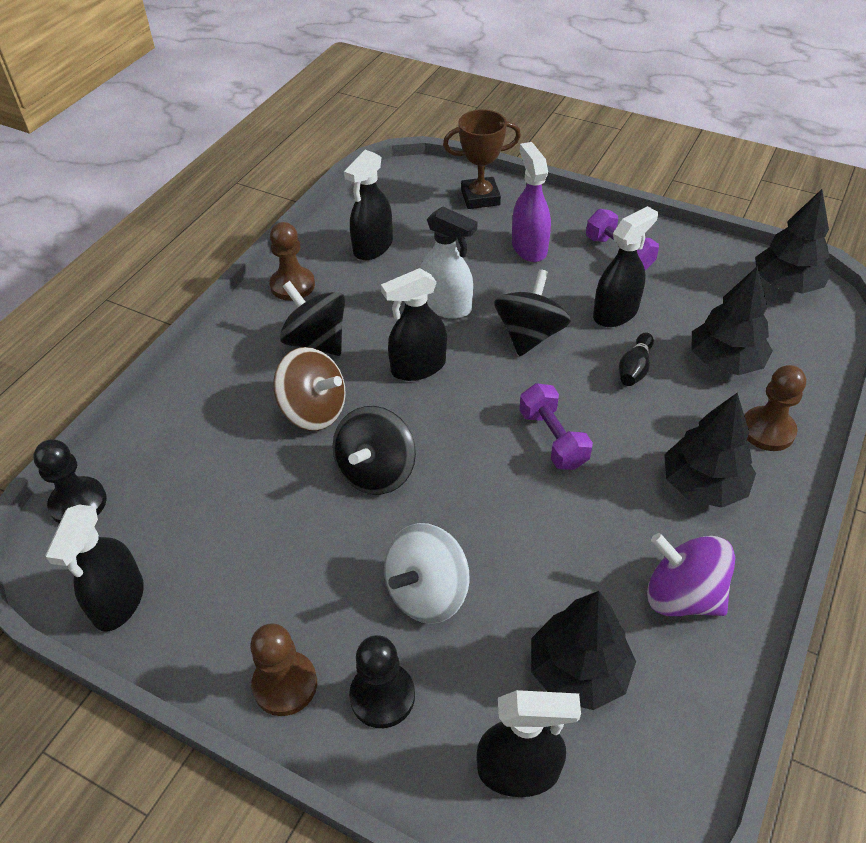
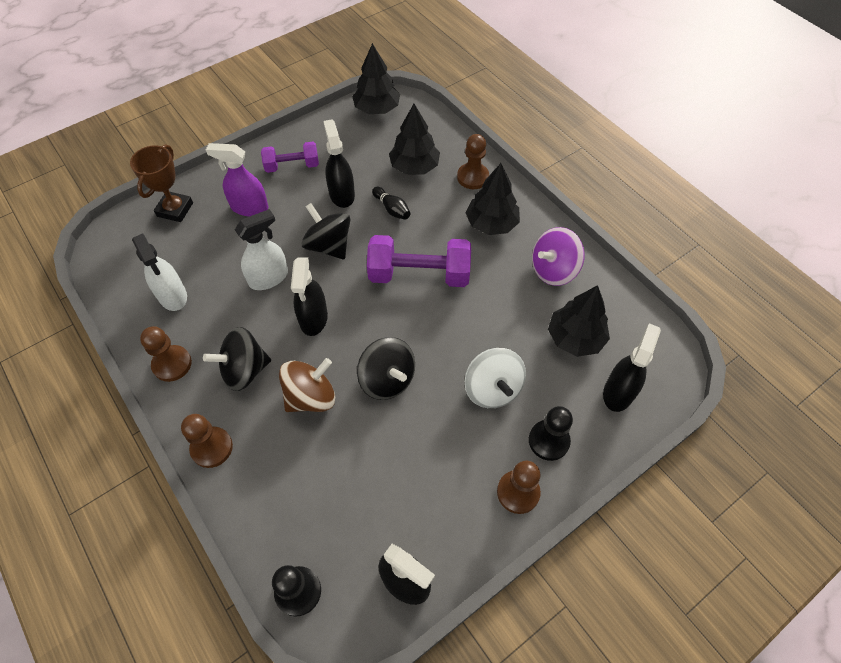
camera: 65 degrees left, 10 degrees up
(212, 359) = (212, 448): none -> brown pawn
(373, 247) = (172, 296): black spray bottle -> white spray bottle
(553, 439) = (419, 275): purple dumbbell -> purple dumbbell, size x1.65

